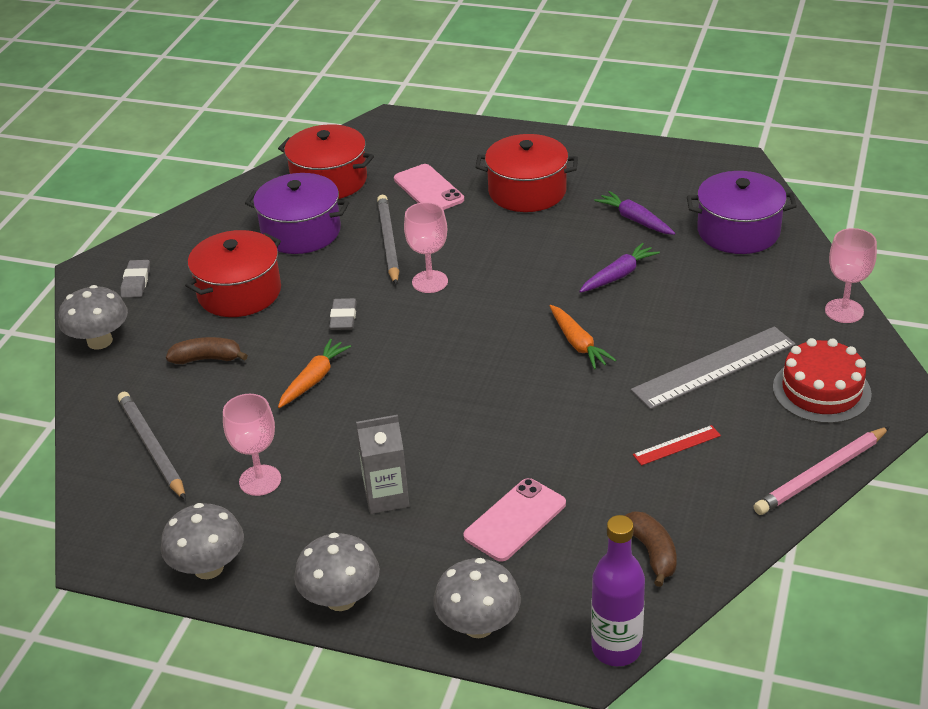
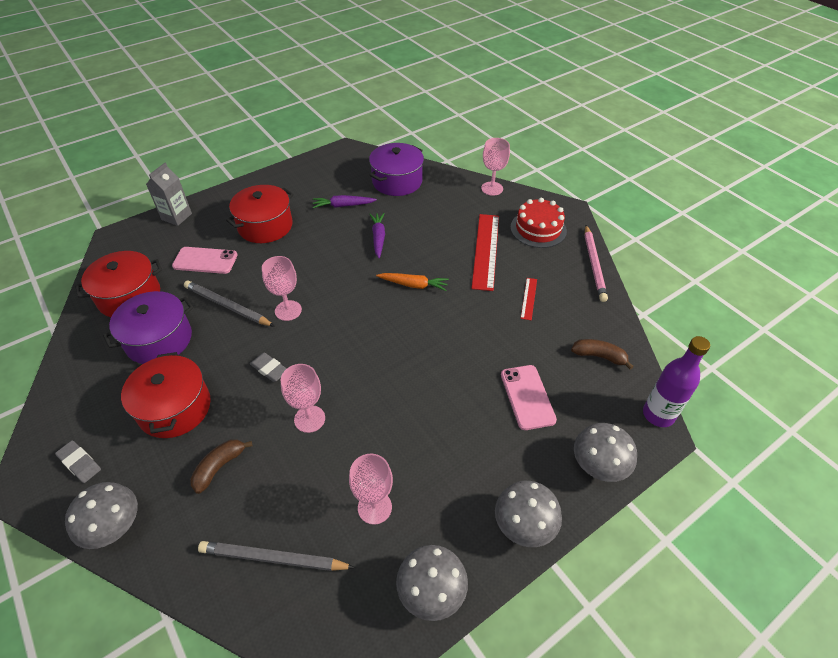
camera: 55 degrees left, 10 degrees up
(314, 379) = (309, 419): orange carrot -> pink goblet
(386, 497) = (454, 446): grey carton -> grey carton (176, 216)
(714, 367) = (486, 250): grey ruler -> red ruler

